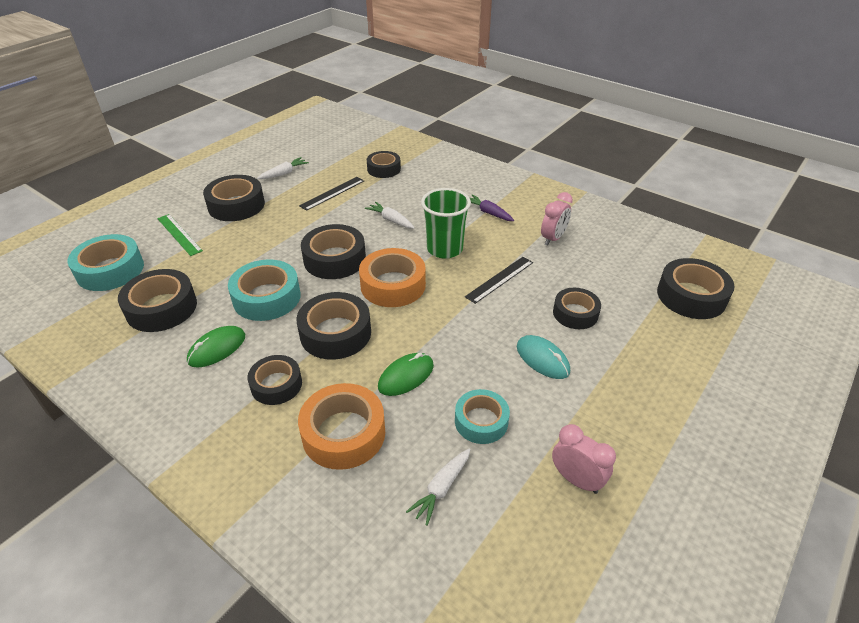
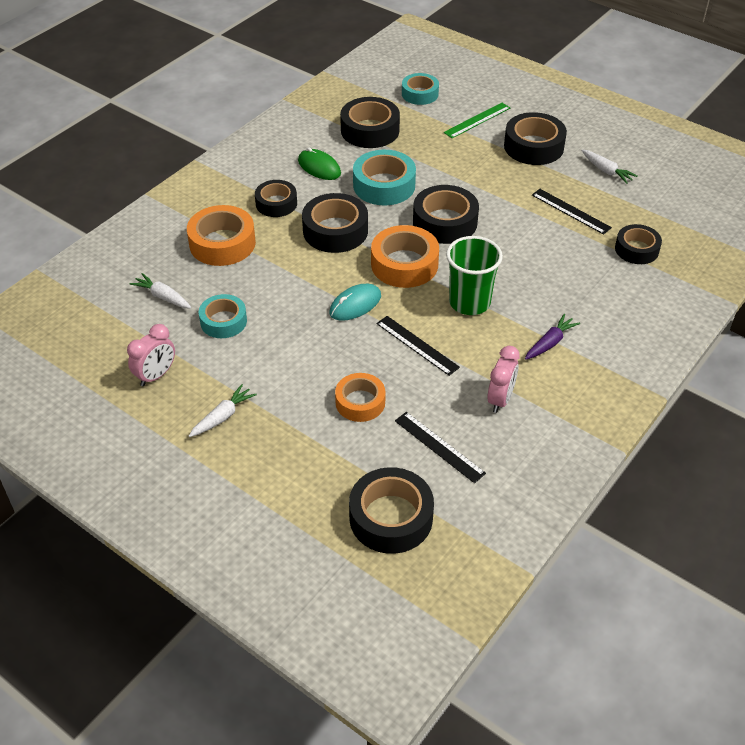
camera: 90 degrees right, 5 degrees up
(110, 270) = (420, 94): turquoise tape -> turquoise tape, size x0.65
(390, 220) = (522, 259): white carrot -> white carrot (223, 416)
(406, 376) = (279, 276): green mouse -> none
(542, 359) = (294, 368): turquoise mouse -> turquoise mouse (355, 304)
(553, 238) = (500, 399): pink clock -> pink clock turned 105 degrees counterclockwise
(575, 313) = (360, 402): black tape -> orange tape
(610, 270) = (439, 446): none -> black ruler

